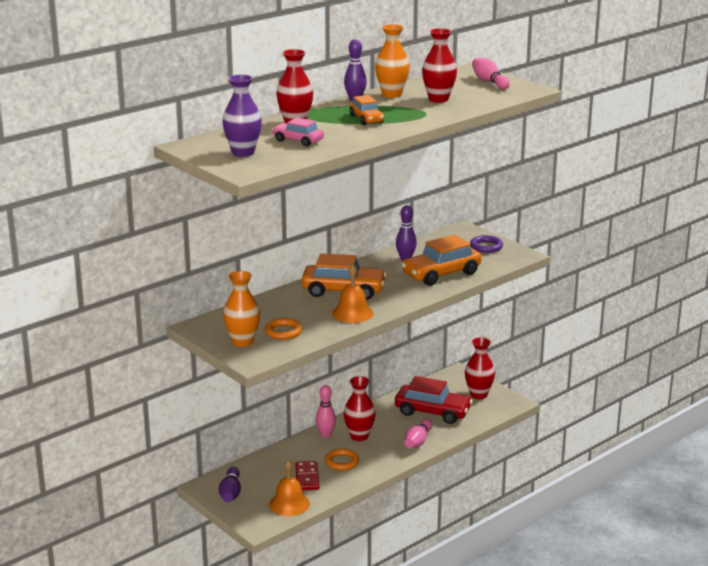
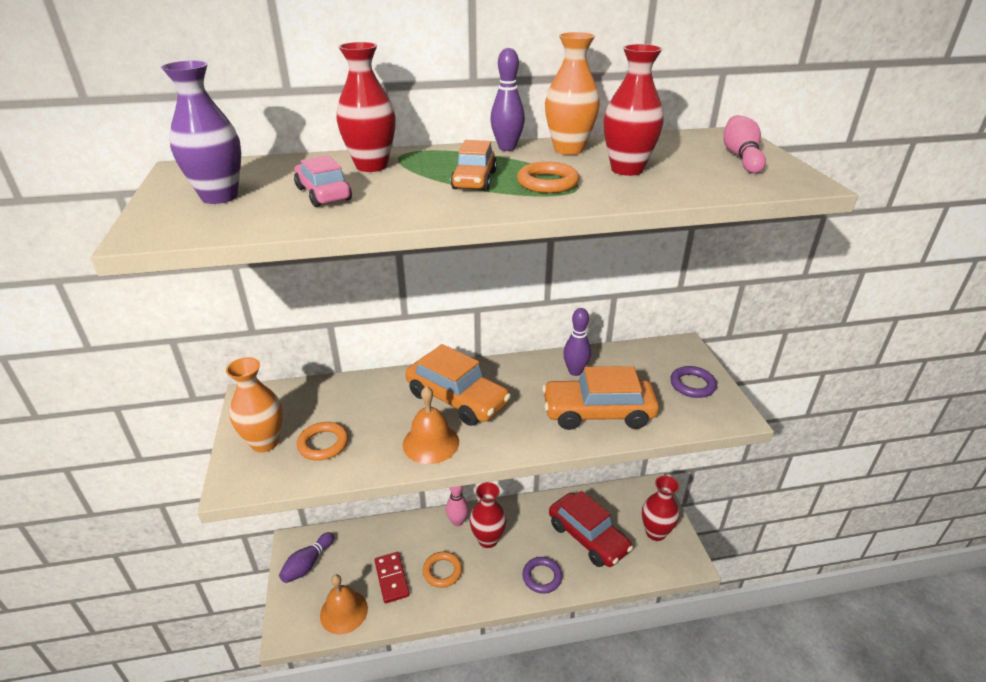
camera: 30 degrees right, 10 degrees up
(307, 478) = (391, 578): red domino -> red domino turned 45 degrees counterclockwise
(407, 113) = (547, 183): none -> orange ring
(417, 441) = (542, 577): pink bowling pin -> purple ring

